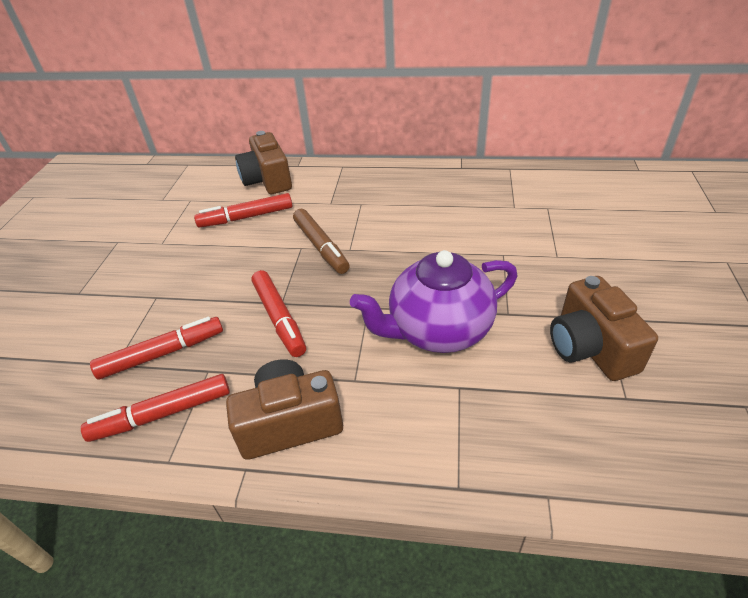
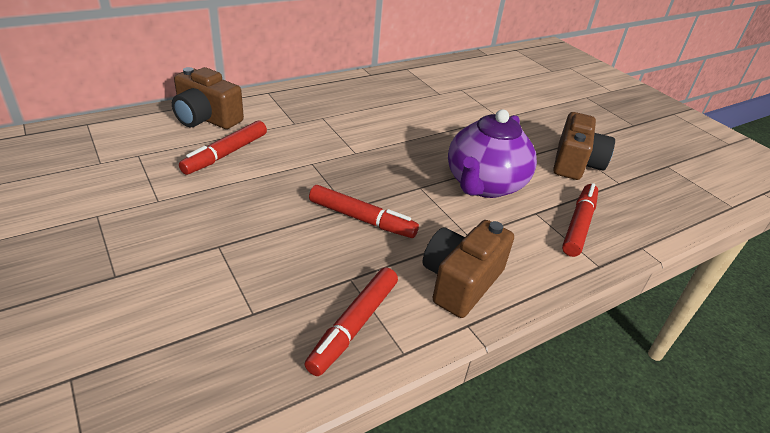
camera: 45 degrees left, 5 degrees down
(162, 353) = (290, 285): red marker -> red marker (579, 225)
(321, 247) = (329, 157): brown marker -> none
(590, 347) = (575, 163): brown camera -> brown camera turned 105 degrees counterclockwise

